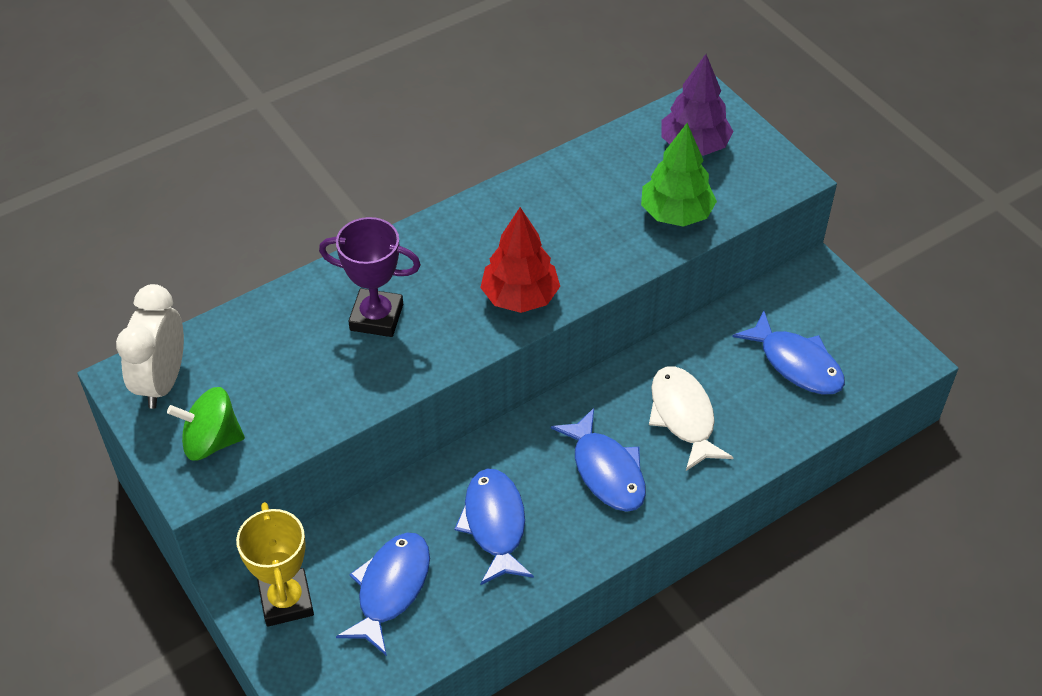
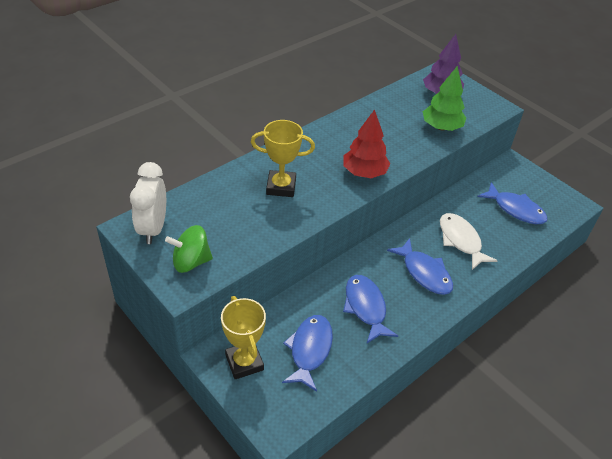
camera: 10 degrees left, 5 degrees down
(376, 317) = (281, 187): purple trophy -> yellow trophy

